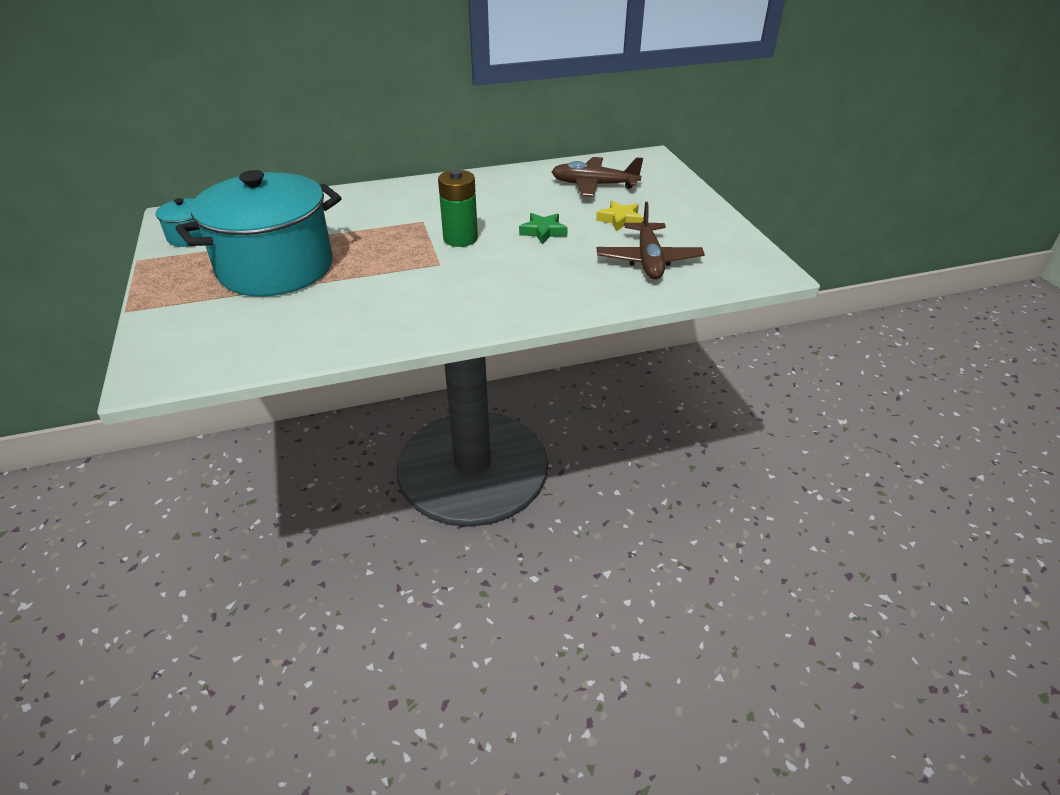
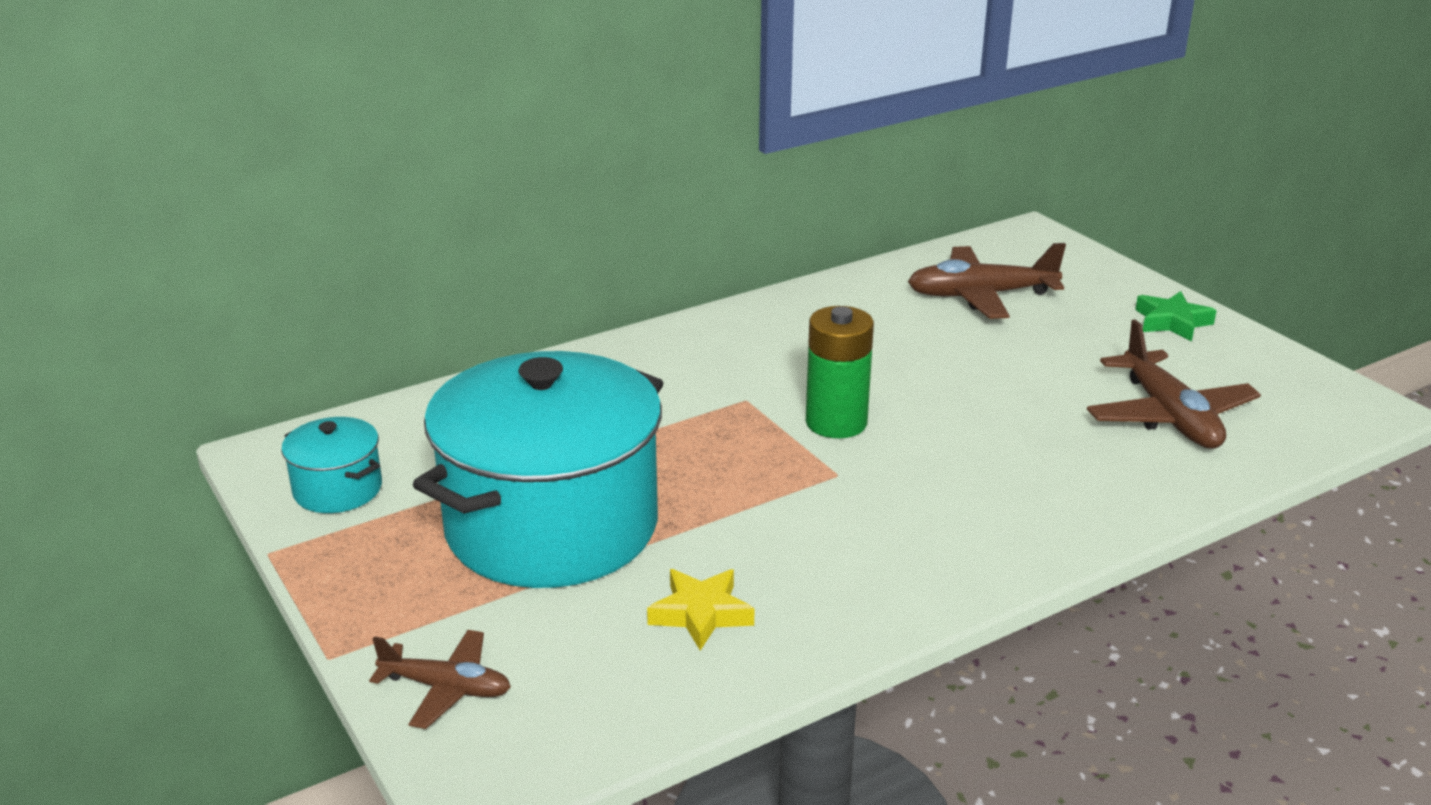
camera: 15 degrees left, 10 degrees down
(166, 334) = (446, 688): none -> brown plane
(543, 232) = (964, 390): green star -> green star (1172, 322)
(620, 220) = (1070, 352): yellow star -> yellow star (701, 614)

